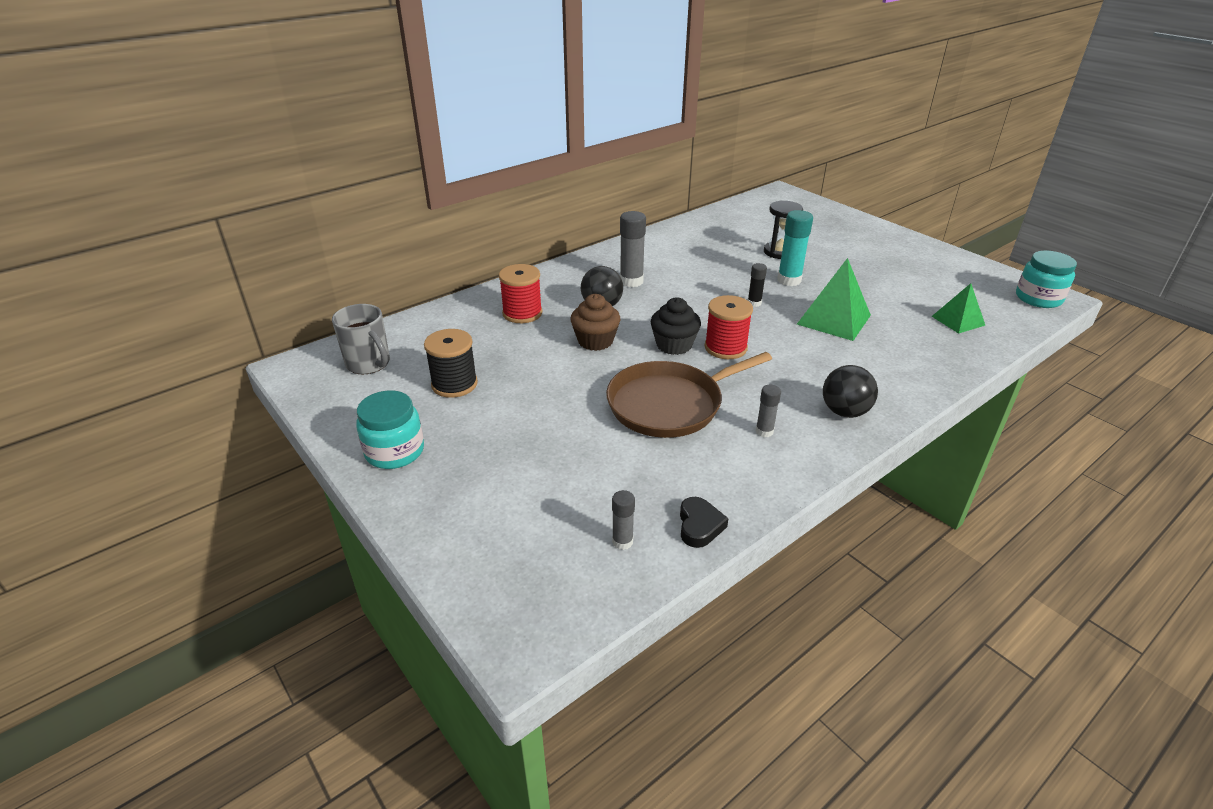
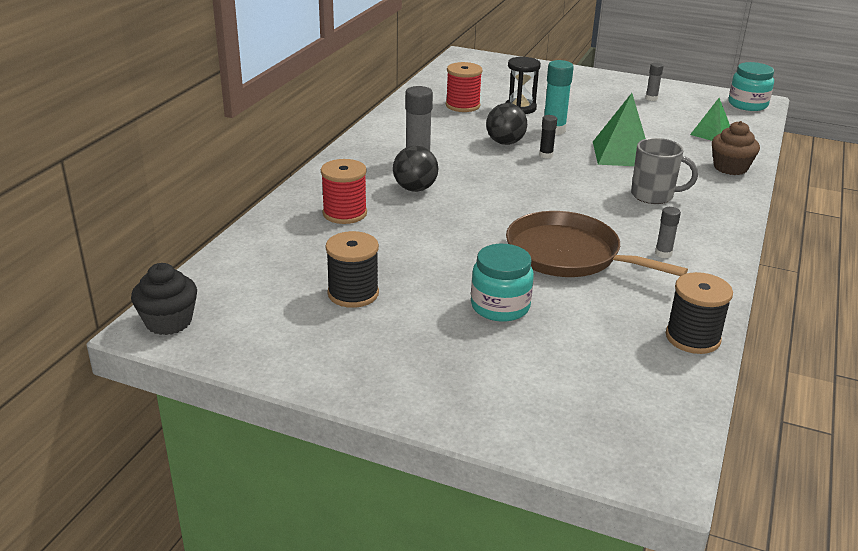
camera: 30 degrees left, 5 degrees down
(369, 364) = (238, 301): grey mug -> grey mug (653, 195)
(395, 451) = (366, 369): turquoise jar -> turquoise jar (500, 306)
(595, 341) = (444, 220): brown cupcake -> brown cupcake (730, 168)
(622, 541) = (649, 370): grey glue stick -> grey glue stick (651, 98)
(670, 404) = (568, 254): brown pan -> brown pan turned 90 degrees clockwise
(674, 345) = (517, 206): black cupcake -> black cupcake (169, 322)
(699, 526) = (692, 338): black heart -> black spool
(725, 348) = (562, 197): red spool -> red spool (462, 105)
(844, 412) = (704, 222): black ball -> black ball (505, 143)

